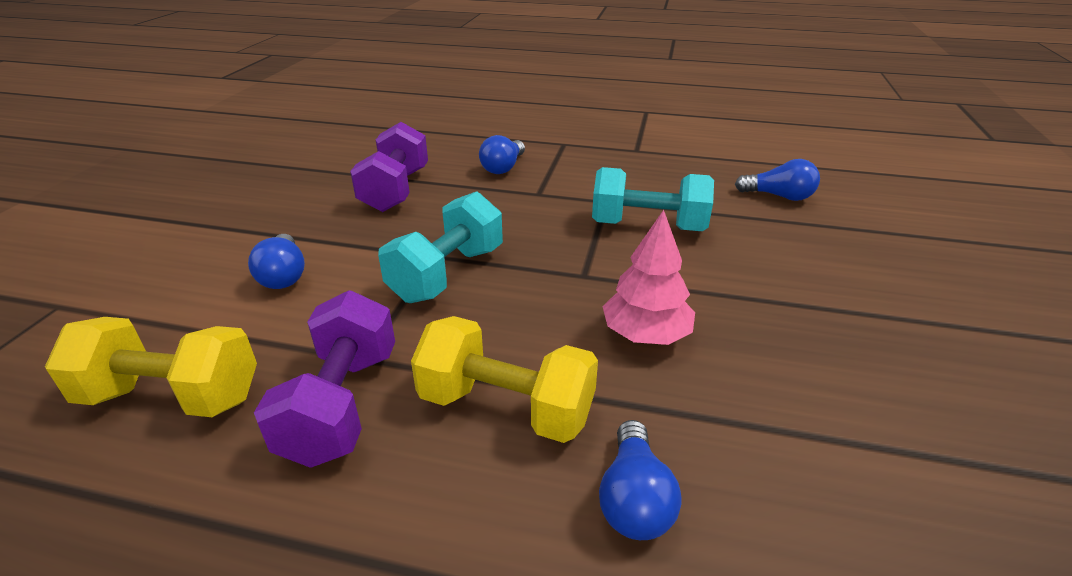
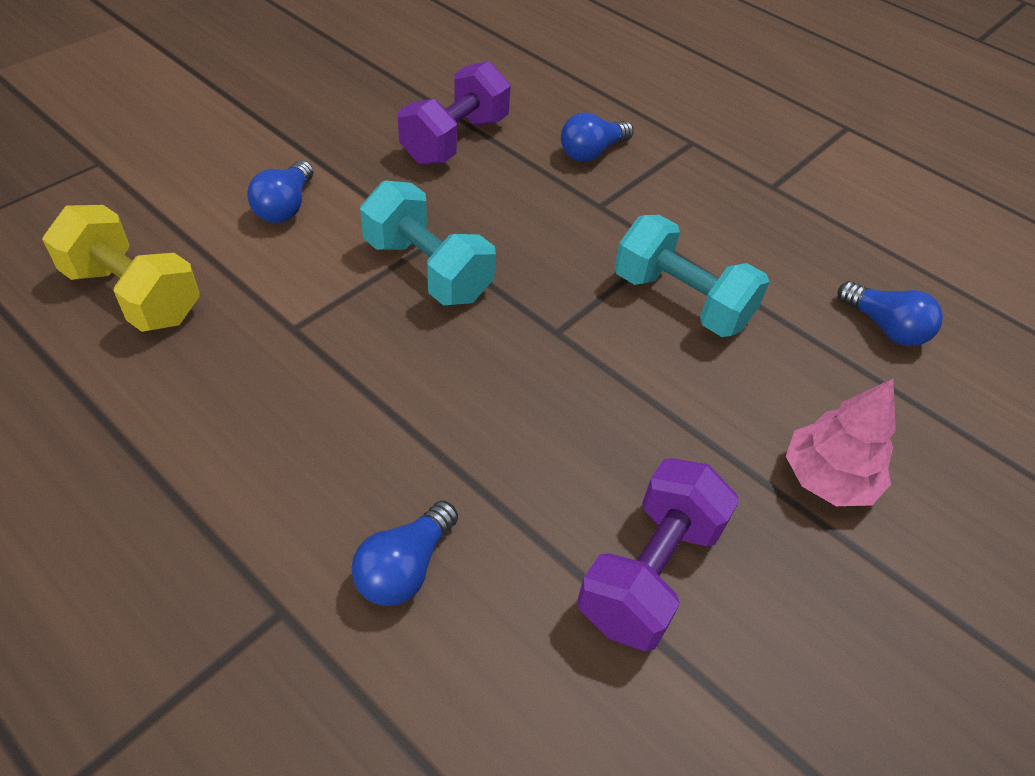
camera: 25 degrees right, 15 degrees up
(341, 404) = (247, 365): purple dumbbell -> purple dumbbell (650, 572)
(447, 274) = (427, 270): turquoise dumbbell -> turquoise dumbbell turned 75 degrees clockwise
(506, 407) = (371, 434): yellow dumbbell -> none
(646, 334) = (556, 426): pink tree -> pink tree (828, 479)

